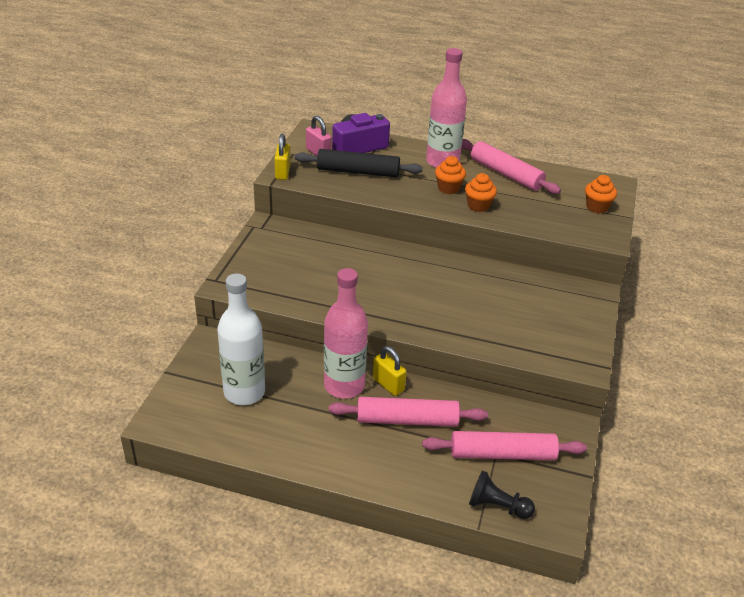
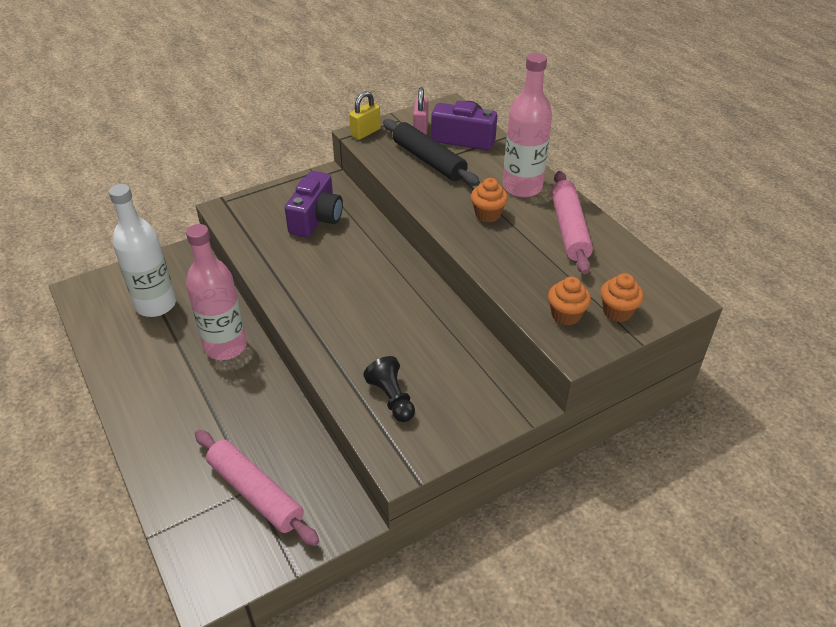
camera: 45 degrees right, 5 degrees up
(308, 256) = (316, 219): none -> purple camera
(388, 384) = (257, 368): yellow padlock -> none
(407, 420) = (228, 407): pink rolling pin -> none
(478, 206) = (490, 245): orange cupcake -> orange cupcake (566, 315)
(497, 506) = (186, 532): black pawn -> black pawn (392, 398)

